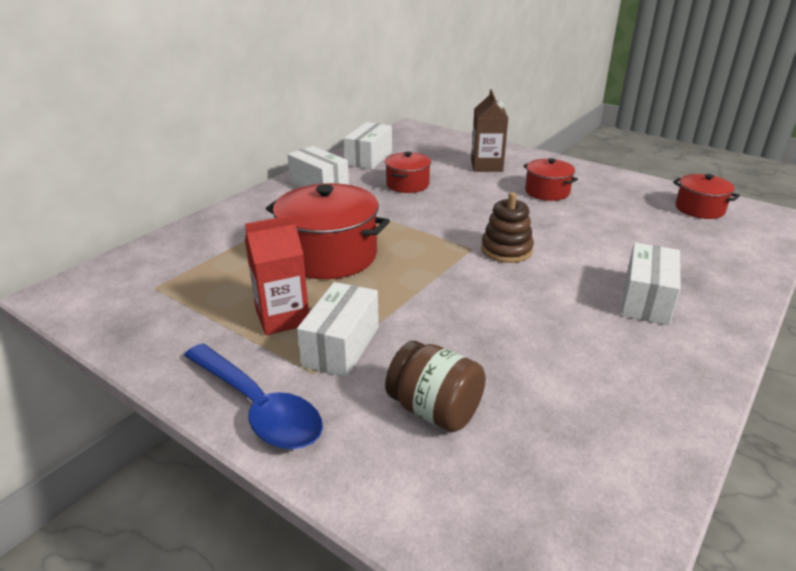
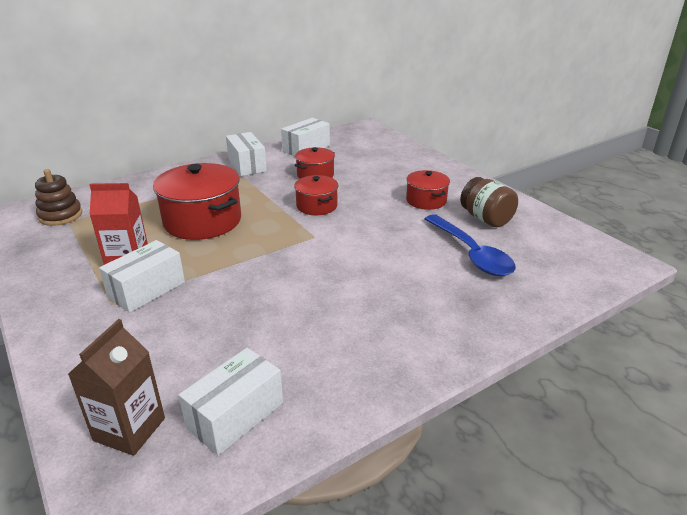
camera: 20 degrees right, 0 degrees up
(258, 407) = (56, 318): blue spoon -> blue spoon (471, 254)
(435, 410) = (164, 352): brown jar -> brown jar (486, 219)
(486, 166) = (396, 169): brown carton -> brown carton (129, 429)
(506, 250) = (340, 243): brown stacking toy -> brown stacking toy (60, 216)
(646, 300) = (415, 309): white box -> white box (235, 415)
(699, 209) = (553, 240): red pot -> red pot (316, 206)

